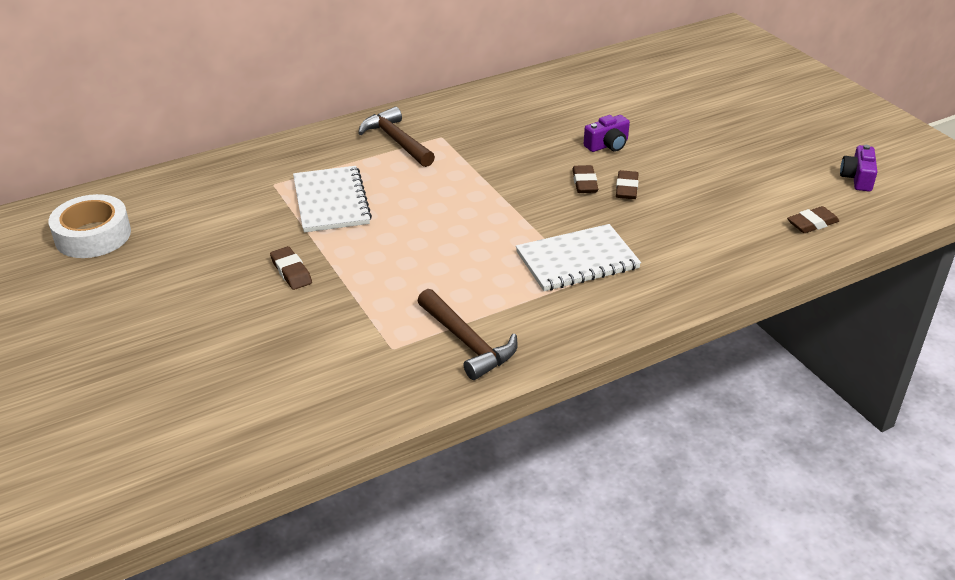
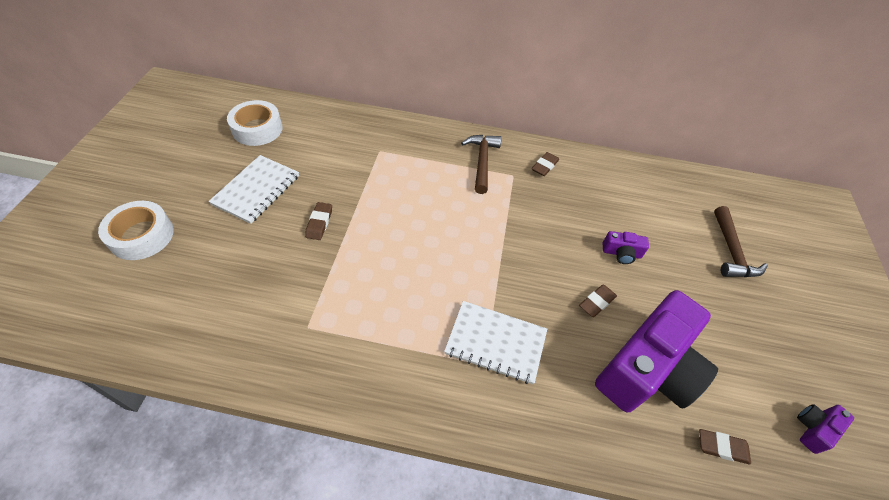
camera: 35 degrees right, 15 degrees up
(92, 391) = (141, 236): none -> white tape
(331, 201) = (396, 184): white notebook -> white notebook (256, 190)
(467, 342) = (353, 359): brown hammer -> brown hammer (731, 251)
(584, 183) = (570, 276): brown eraser -> brown eraser (544, 166)
(712, 208) = (647, 368): none -> purple camera

